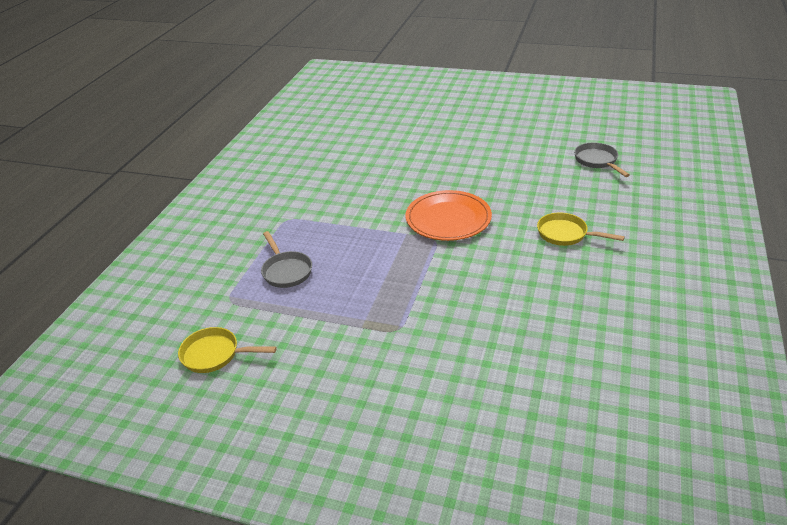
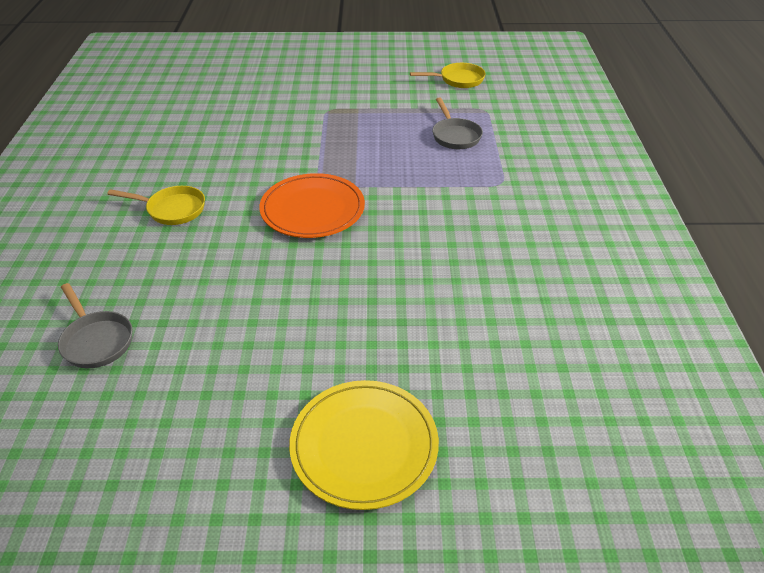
camera: 160 degrees right, 5 degrees up
(286, 271) = (455, 136): grey pan -> grey pan turned 150 degrees counterclockwise
(455, 113) = (364, 445): none -> yellow plate

